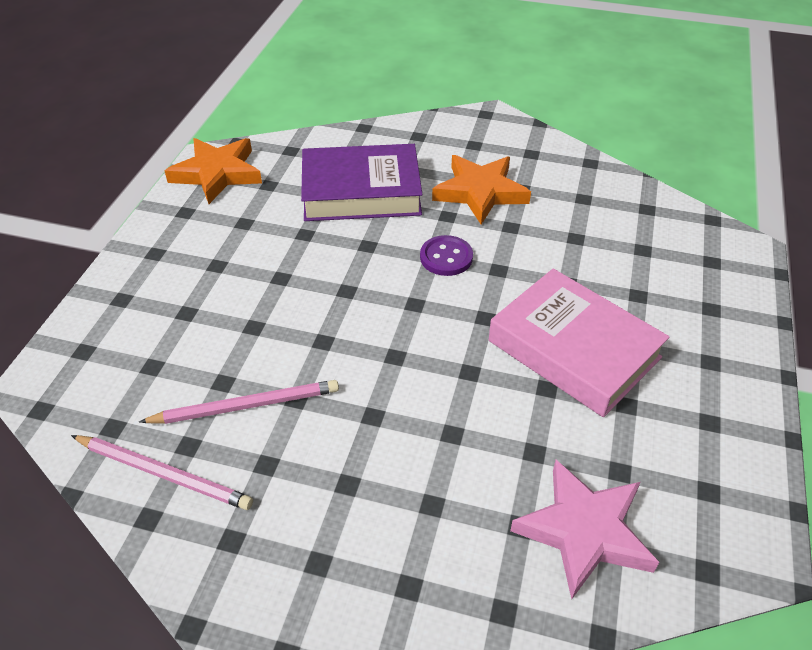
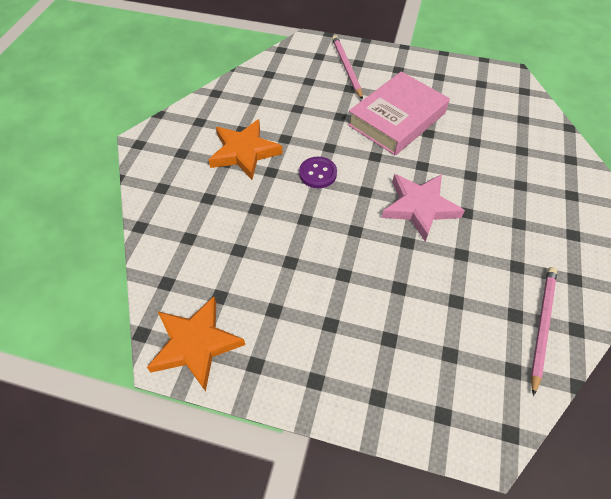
camera: 90 degrees left, 10 degrees up
(246, 406) = (474, 283): pink pencil -> pink pencil (346, 68)
(361, 191) = (236, 225): purple book -> none
(584, 531) = (517, 127): pink star -> pink star (419, 207)

